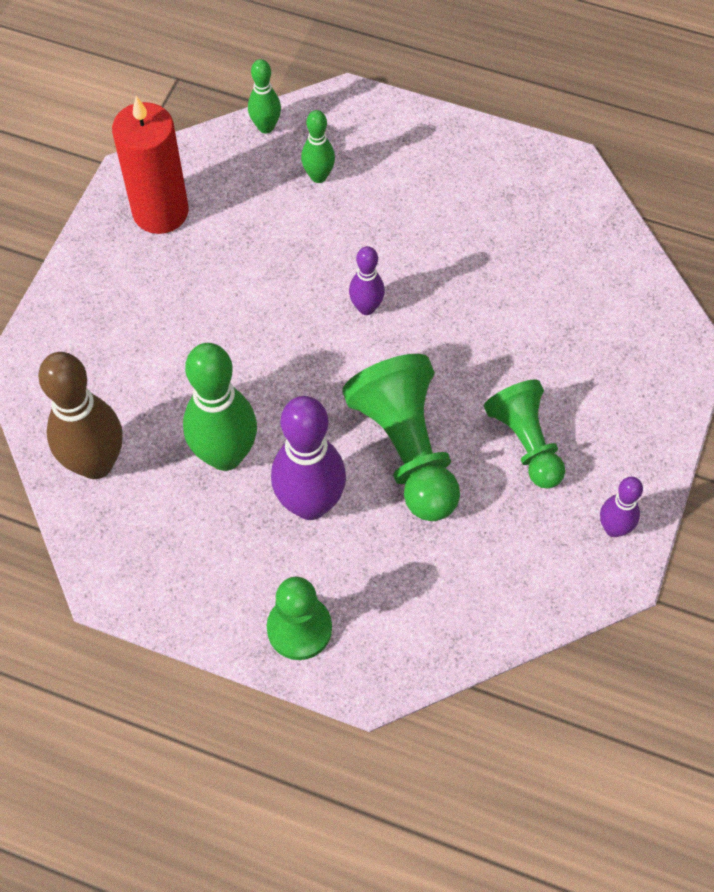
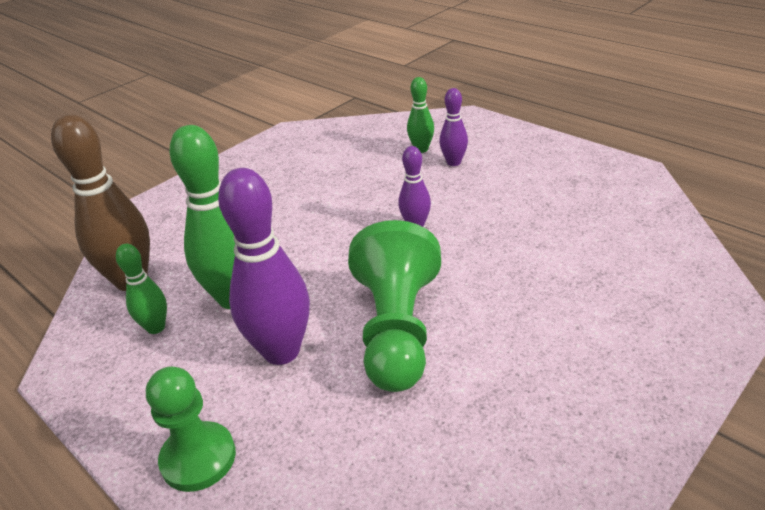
camera: 25 degrees right, 25 degrees down
(160, 212) = (295, 151): red candle -> none
(266, 127) = (398, 122): green bowling pin -> green bowling pin (156, 327)
(526, 442) = (521, 352): green pawn -> none
(614, 528) = (597, 459): purple bowling pin -> purple bowling pin (453, 162)

